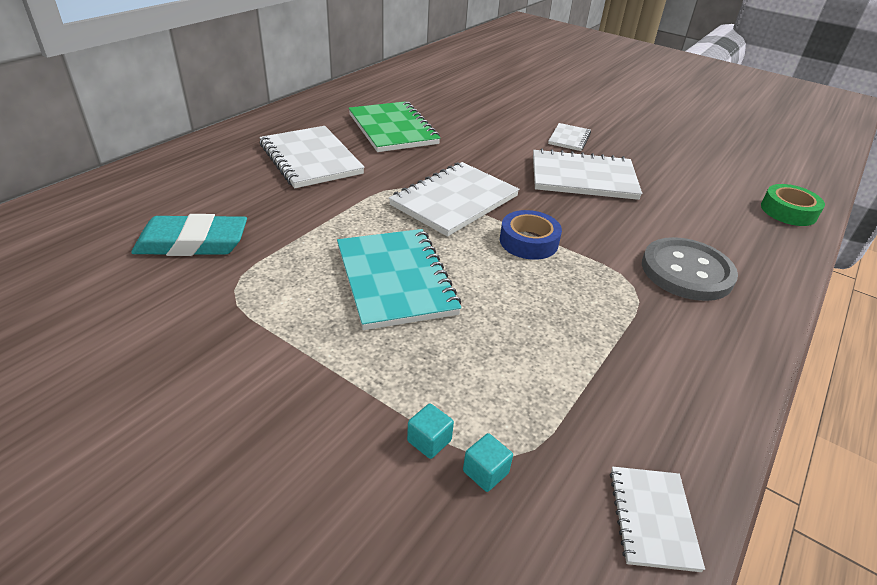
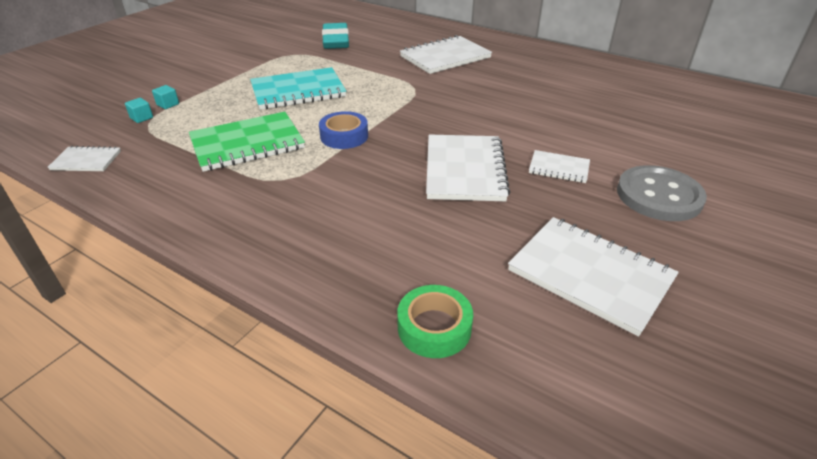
camera: 90 degrees right, 0 degrees up
(393, 129) = (516, 80): green notebook -> green notebook (247, 144)
(454, 201) = (400, 107): white notebook -> white notebook (590, 275)
(686, 271) = (300, 211): grey button -> grey button (659, 196)

